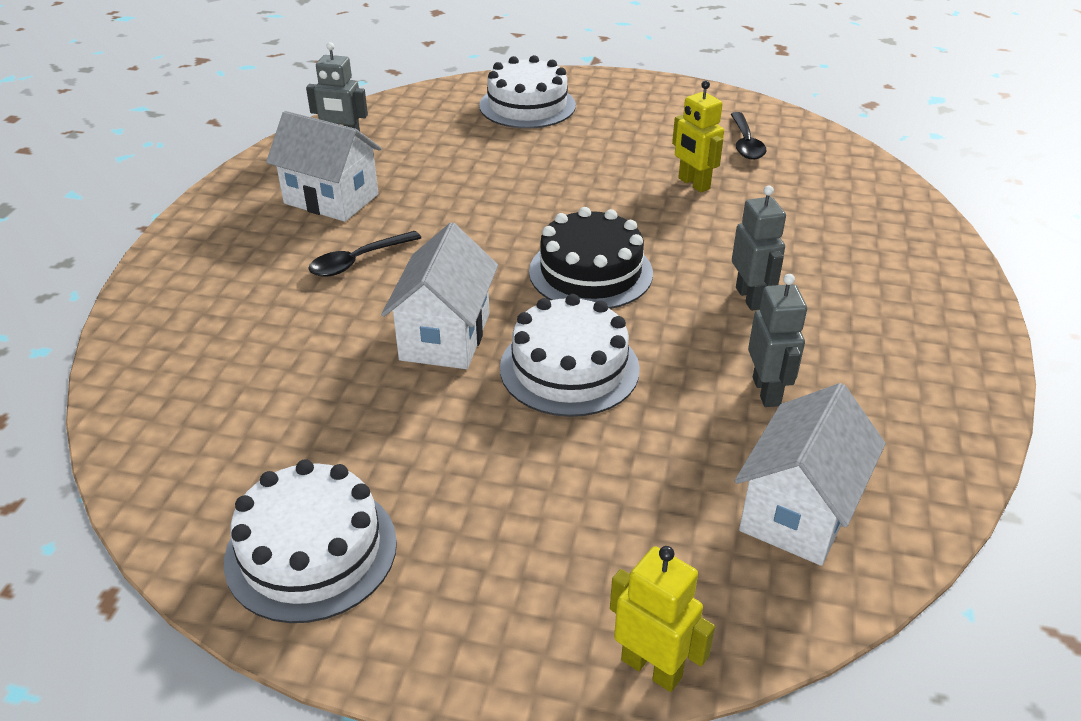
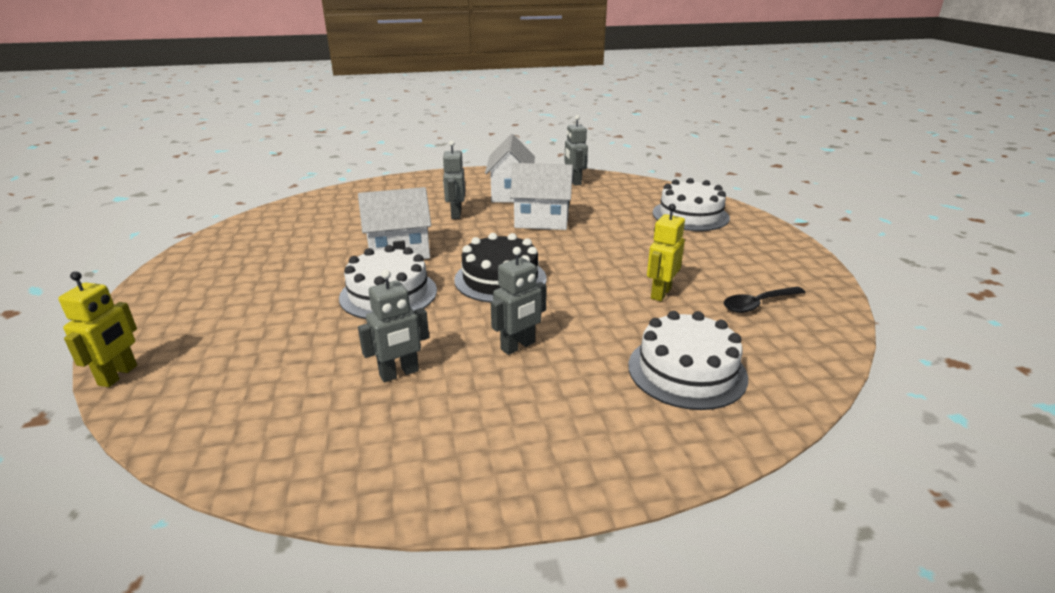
camera: 65 degrees right, 10 degrees down
(311, 551) = (213, 262): white cake -> white cake (687, 371)
(358, 261) = (455, 214): black spoon -> grey robot
(798, 511) = (264, 410): white house -> white house (542, 221)

